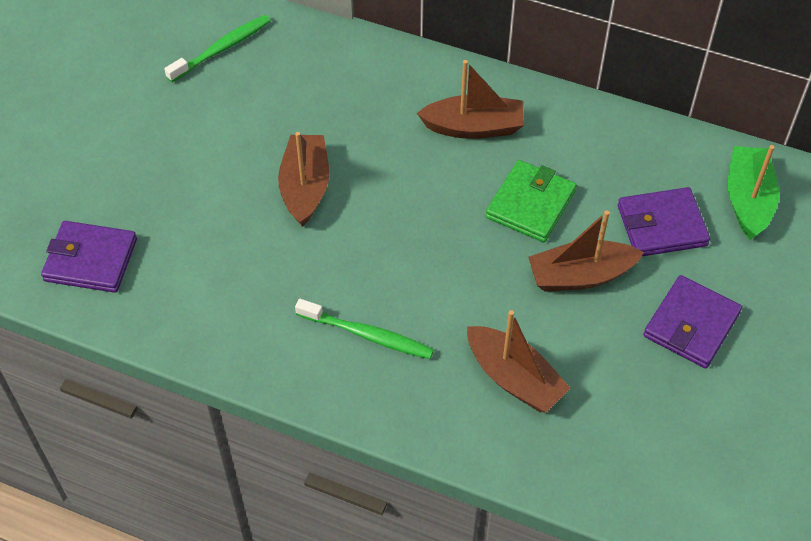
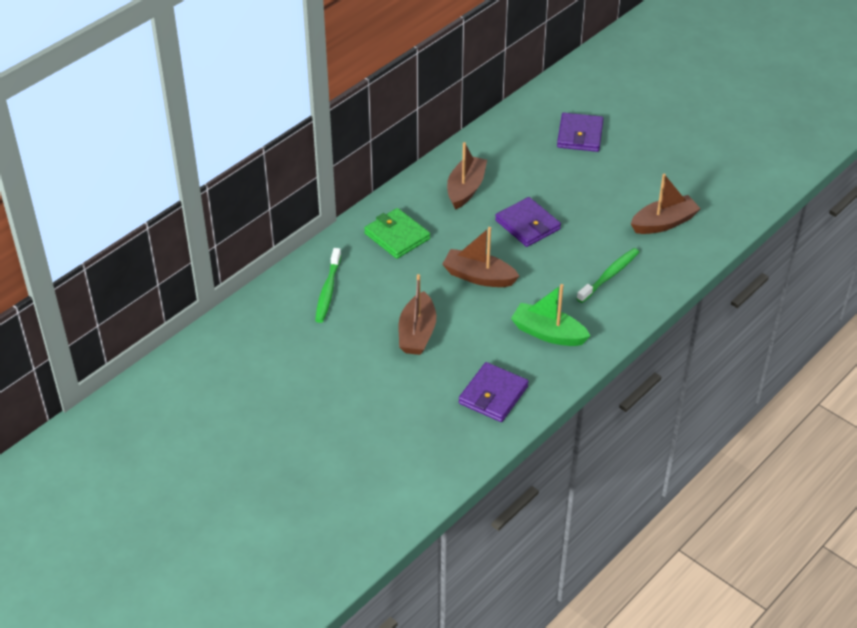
camera: 70 degrees left, 10 degrees down
(222, 49) = (328, 290): green toothbrush -> green toothbrush turned 150 degrees counterclockwise
(530, 204) = (540, 182): green wallet -> green wallet (397, 236)
(580, 276) = (602, 177): brown boat -> brown boat (417, 333)
(691, 325) = (653, 145): purple wallet -> purple wallet (527, 225)
(748, 200) = (576, 98): green boat -> green boat (548, 333)

